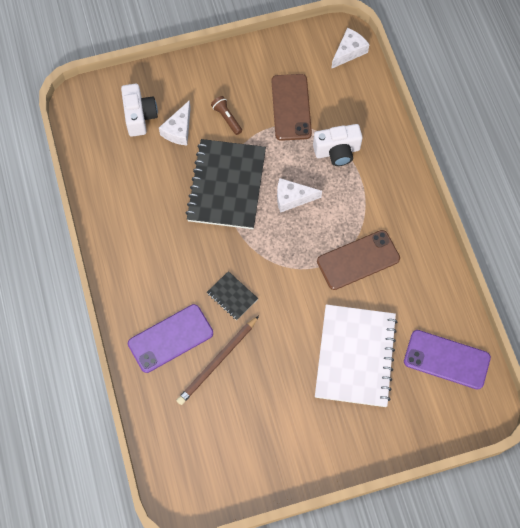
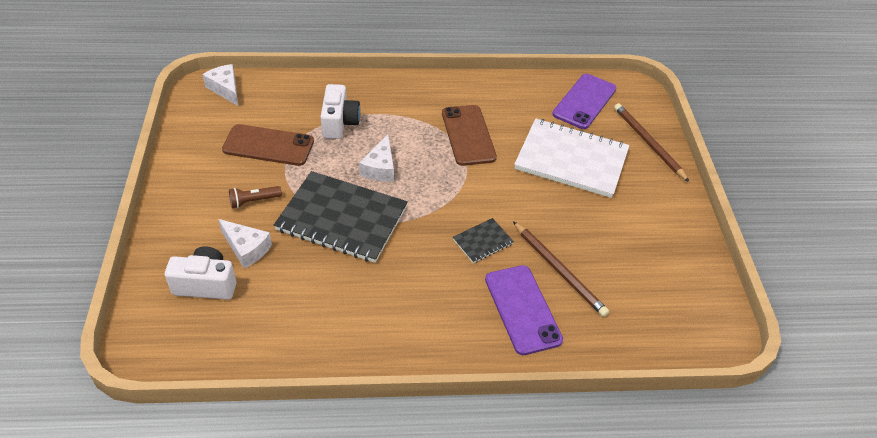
camera: 80 degrees left, 20 degrees down
(404, 428) = (648, 143): none -> brown pencil

